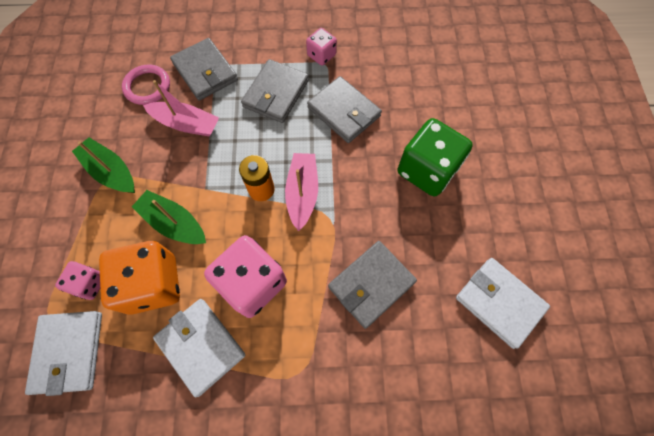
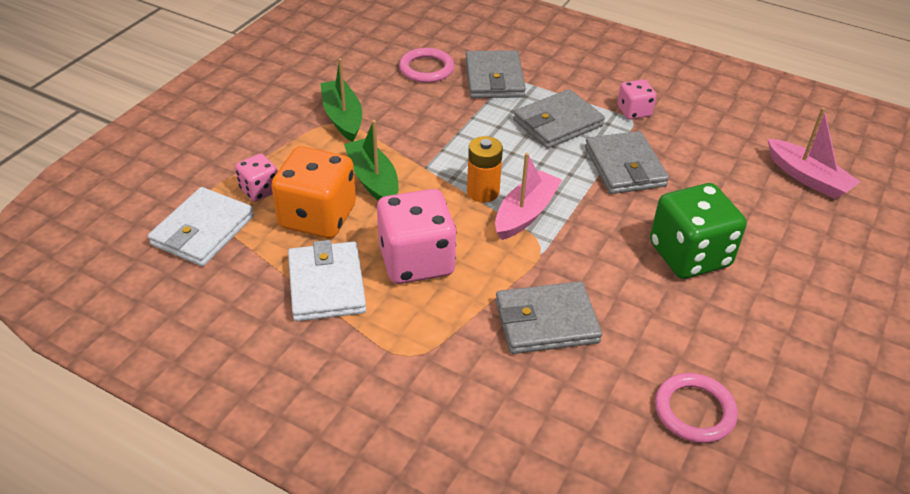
camera: 30 degrees right, 25 degrees down
(186, 124) = (443, 111): pink boat -> pink boat (808, 178)
(499, 302) = (694, 411): white wallet -> pink ring

